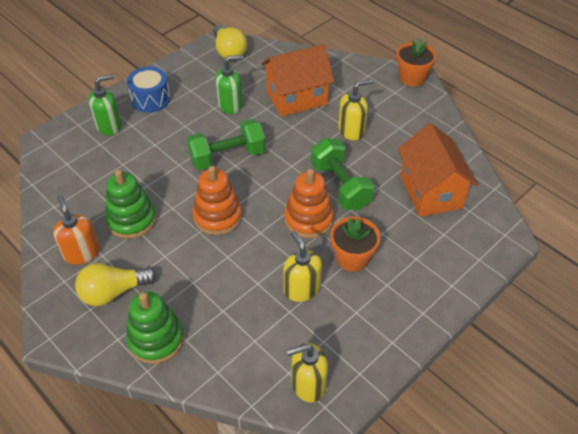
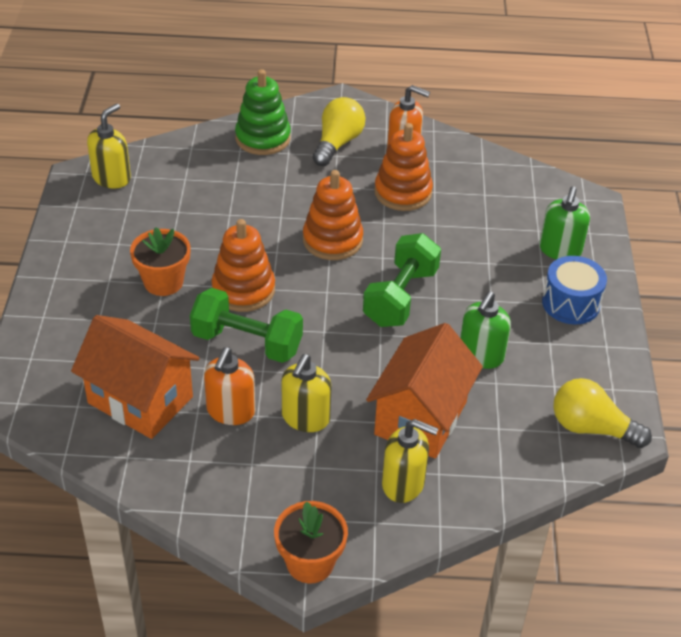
camera: 135 degrees right, 5 degrees down
(131, 220) = (403, 192): green stacking toy -> orange stacking toy
(301, 289) = (185, 232): yellow soap dispenser -> yellow soap dispenser (403, 484)
(386, 156) = (230, 411): none -> orange soap dispenser

